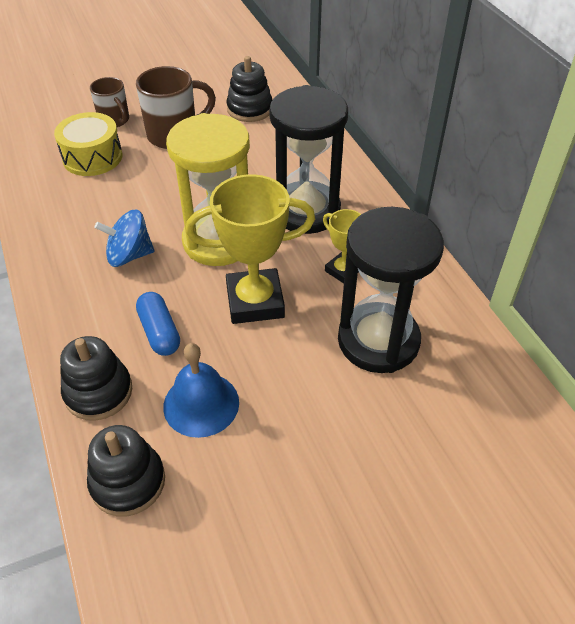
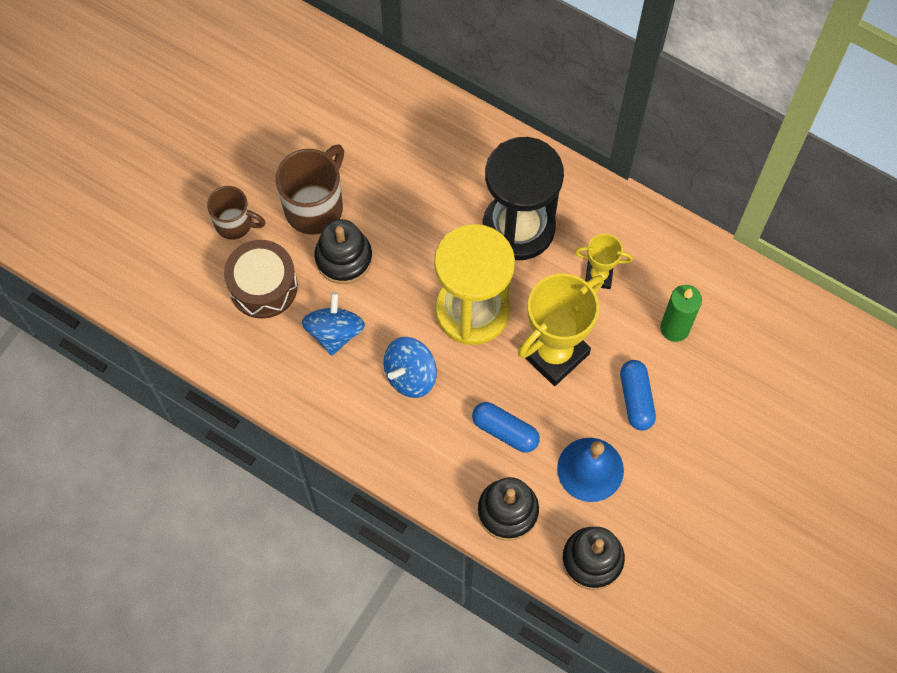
camera: 35 degrees left, 20 degrees up
(92, 157) = (263, 286): yellow drum -> brown drum
(107, 203) = (334, 332): none -> blue spinning top
(250, 109) = (357, 123): black stacking toy -> black stacking toy (344, 258)
(294, 374) = (636, 399): none -> blue capsule
(378, 341) = (674, 328): black hourglass -> green candle

